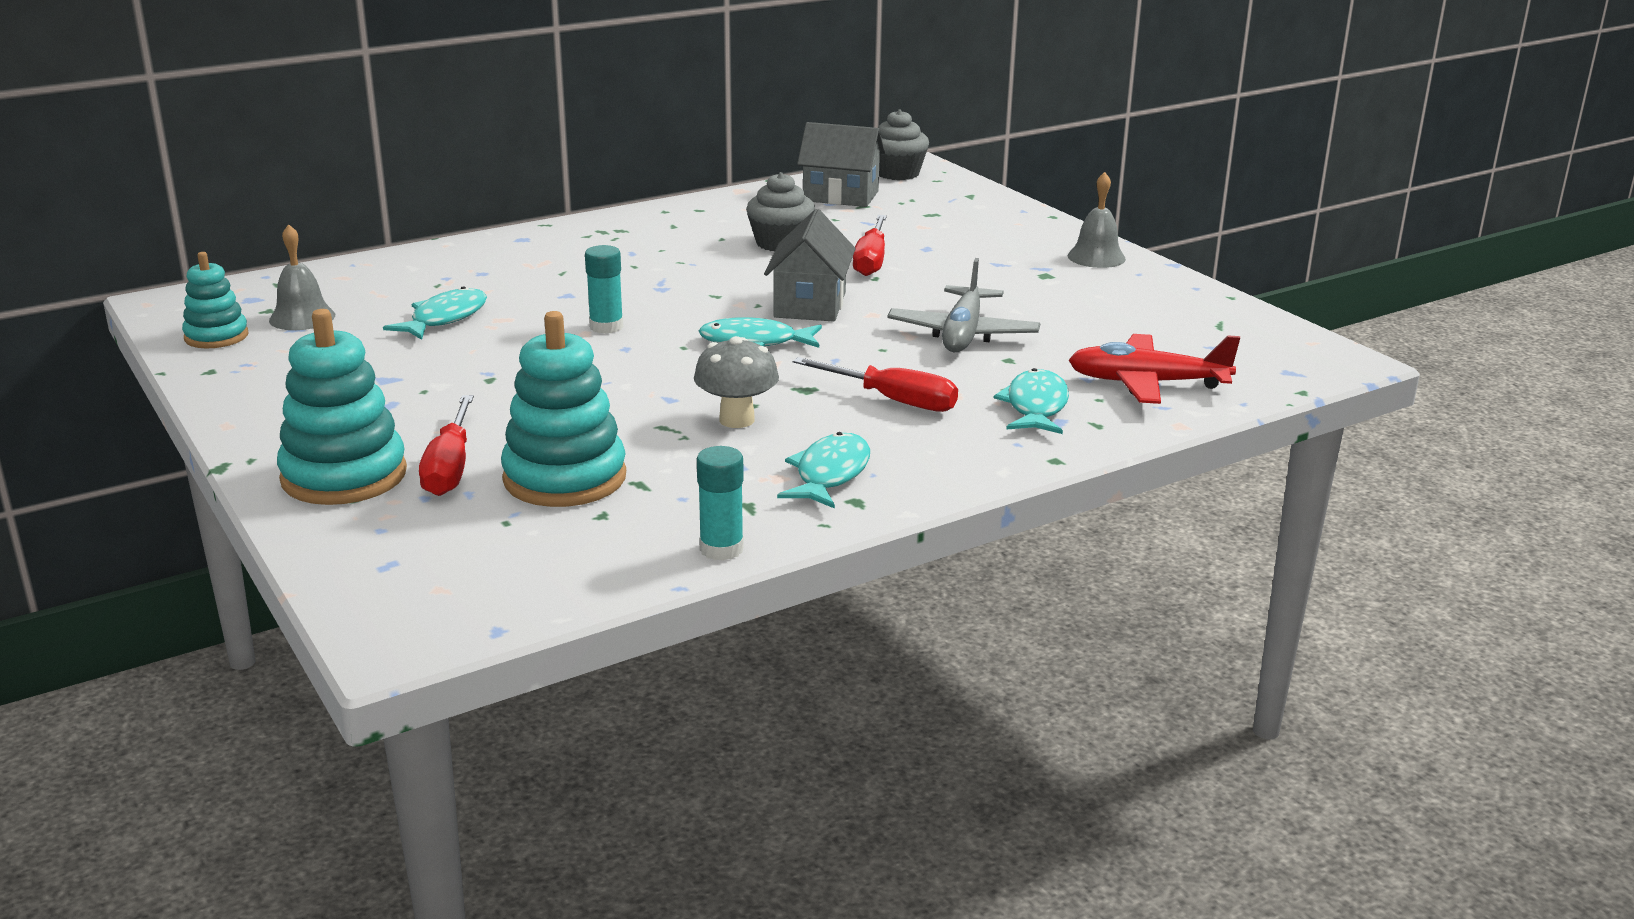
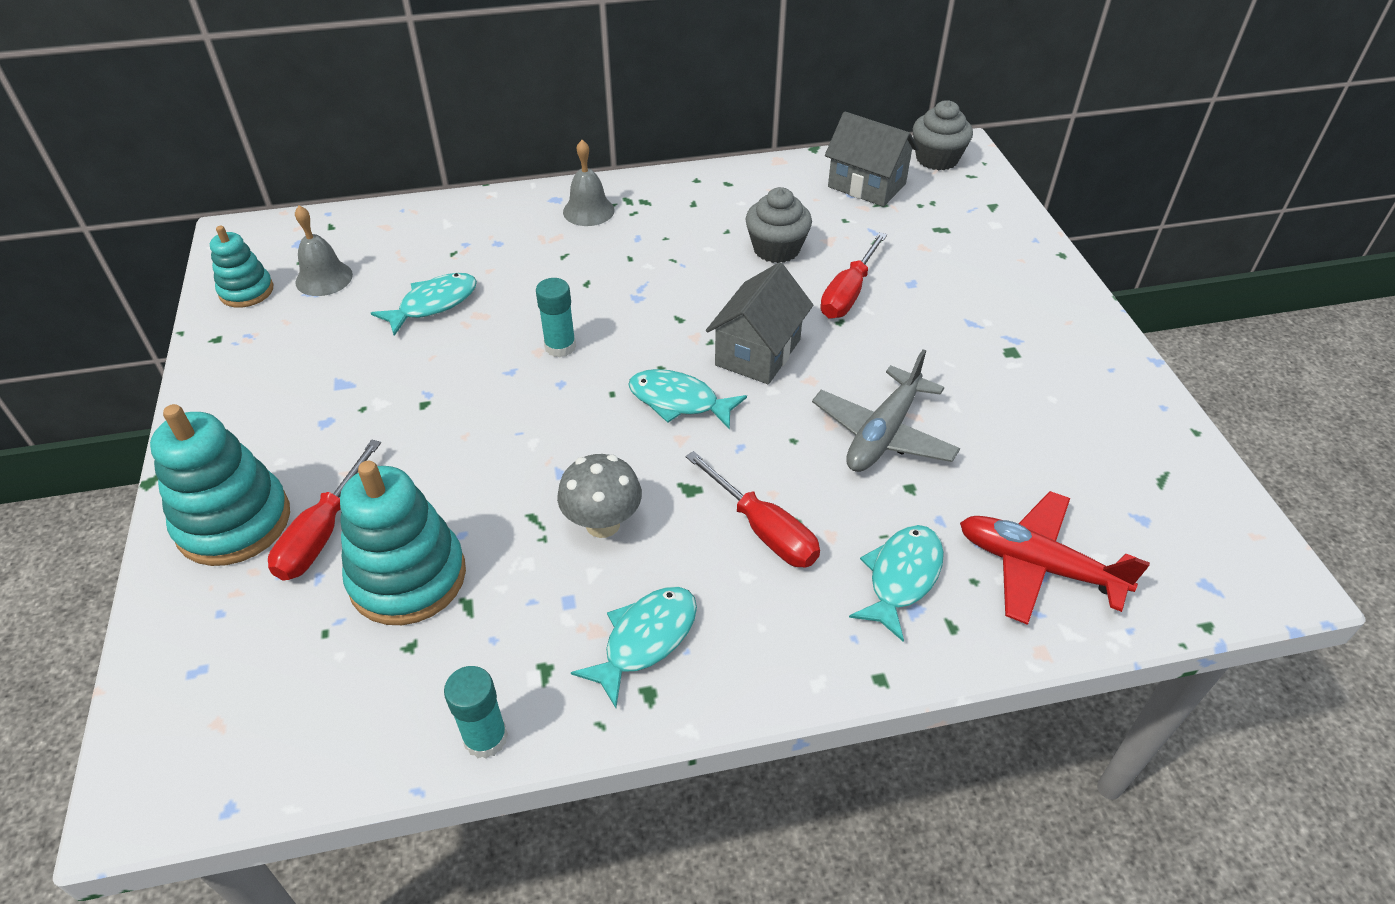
camera: 20 degrees right, 20 degrees up
(1096, 257) = (1077, 332): grey bell -> grey bell (588, 211)

